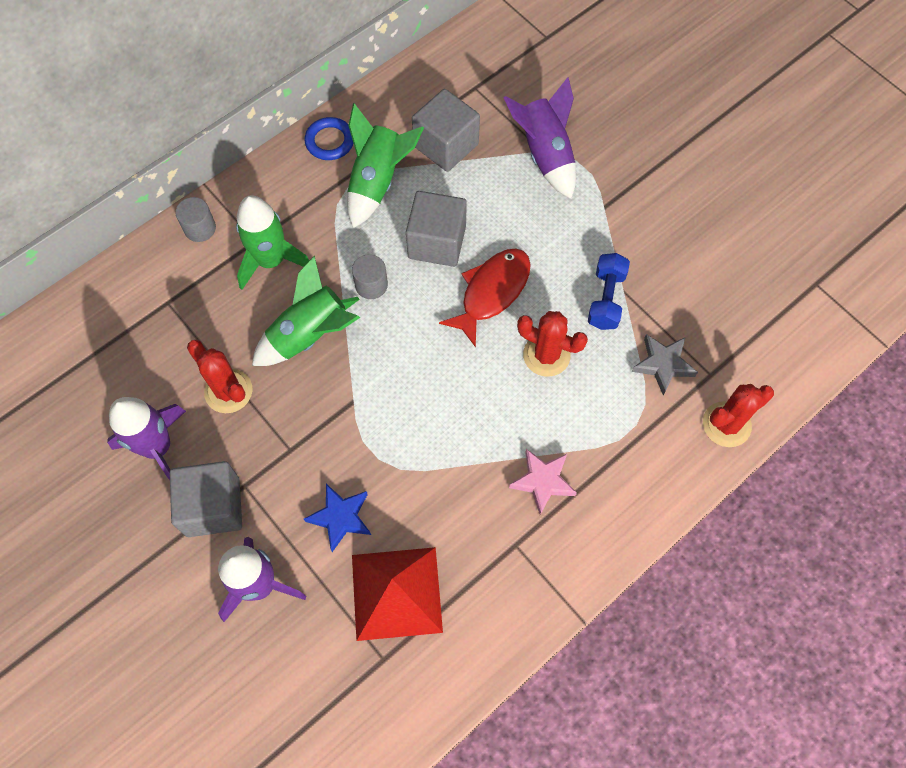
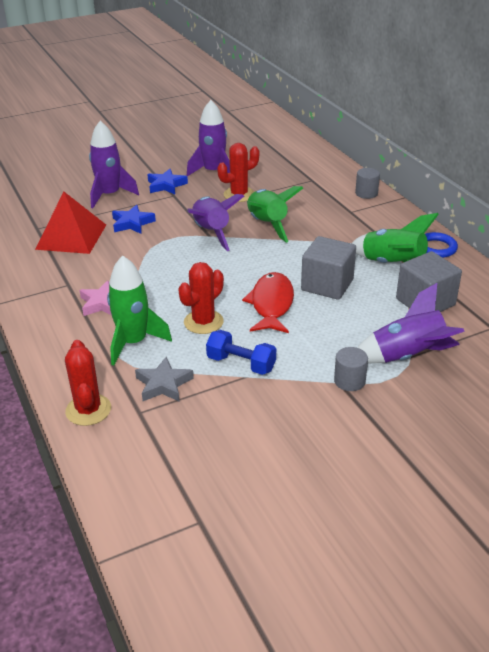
camera: 105 degrees right, 30 degrees down
(213, 507) = (166, 185): grey cube -> blue star
(271, 261) = (332, 216): green rocket -> green rocket (133, 342)
(345, 400) = (211, 233): none -> purple rocket
(371, 285) = (298, 252): grey cylinder -> grey cylinder (349, 381)
(492, 292) = (271, 304): red fish -> red fish turned 135 degrees counterclockwise

